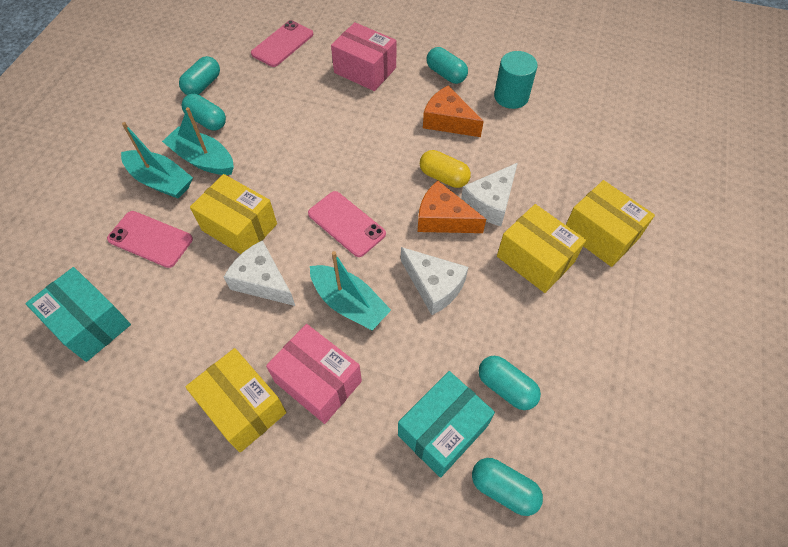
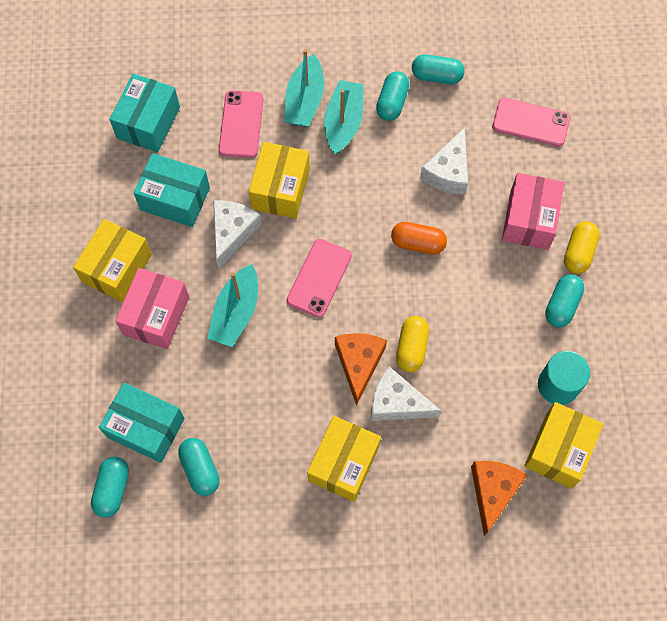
camera: 70 degrees right, 10 degrees up
(195, 323) = (175, 199): none -> turquoise box
(349, 143) = (418, 243): none -> orange capsule
(407, 52) = (578, 252): none -> yellow capsule
(434, 286) = (280, 378): white cheese -> white cheese (448, 172)
(448, 121) = (490, 329): orange cheese -> orange cheese (493, 491)
(506, 387) = (200, 469): turquoise capsule -> turquoise capsule turned 45 degrees counterclockwise
(600, 235) = (398, 522): yellow box -> yellow box (559, 450)

